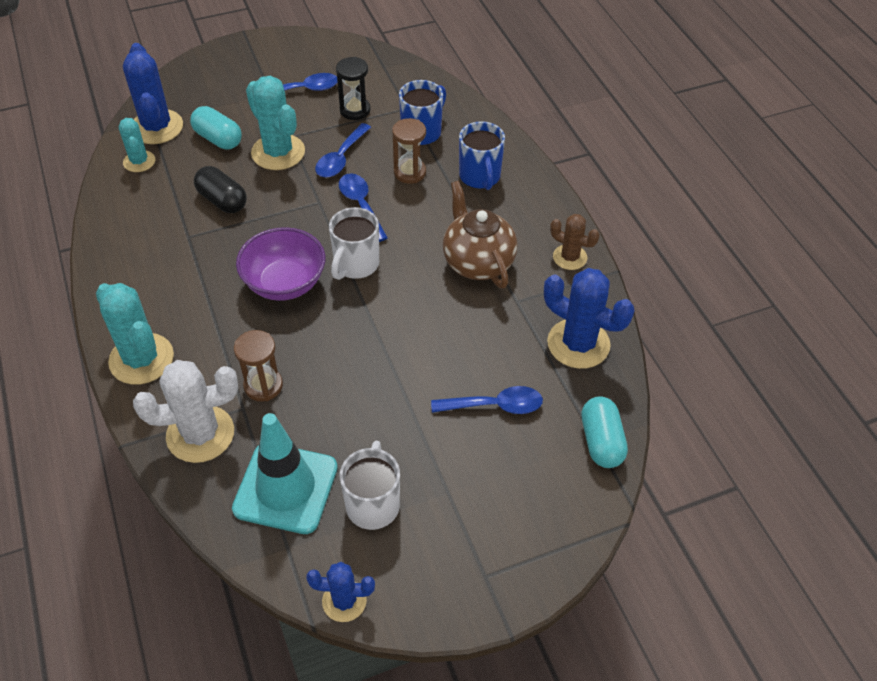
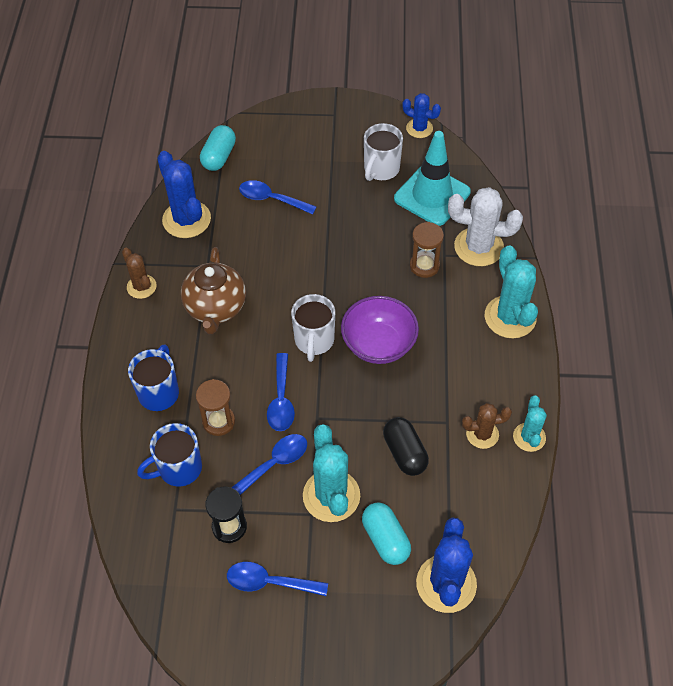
camera: 155 degrees left, 5 degrees up
(139, 161) = (474, 537): turquoise cactus -> turquoise cactus (529, 437)
(149, 237) = (482, 434): none -> brown cactus
(355, 265) = (314, 341): white mug -> white mug turned 135 degrees clockwise

